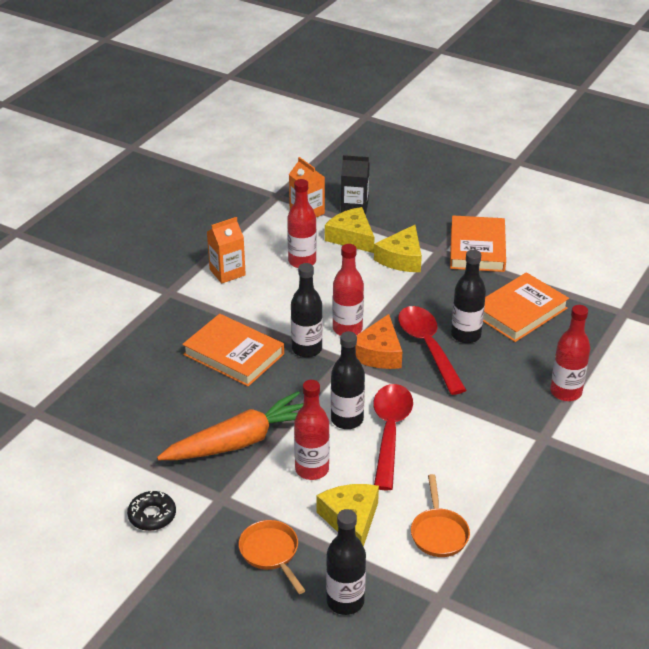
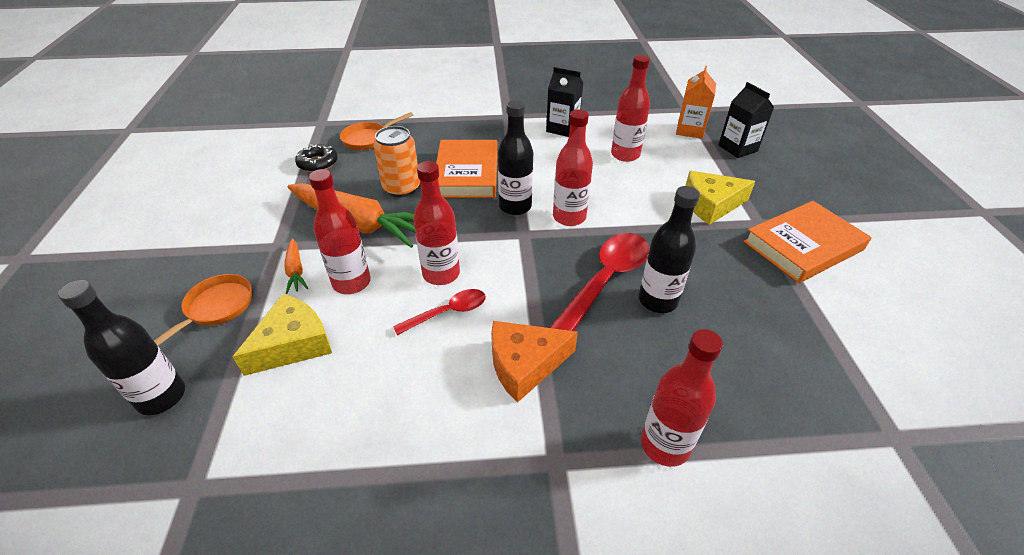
camera: 55 degrees right, 5 degrees up
(152, 515) = (234, 219): black donut -> black donut (318, 163)
(214, 399) = (401, 188): none -> orange can
(227, 272) = (562, 128): orange carton -> black carton
(266, 496) = (296, 271): none -> orange carrot
(347, 420) = (441, 274): black bottle -> red bottle
(351, 237) = (694, 165): yellow cheese -> none
(378, 353) = (557, 251): orange cheese -> orange cheese (525, 364)
(390, 432) = (447, 312): red spoon -> red spoon, size x0.56
(438, 533) = (310, 431): orange pan -> orange pan (369, 139)
(520, 311) = (753, 327): orange book -> none

